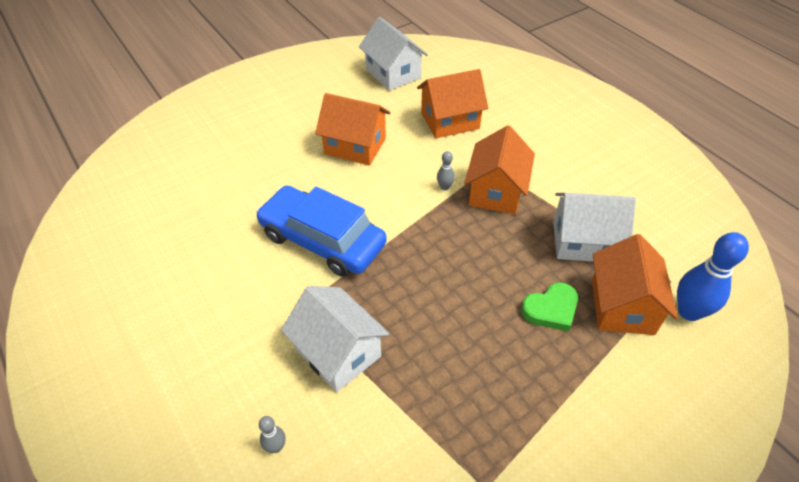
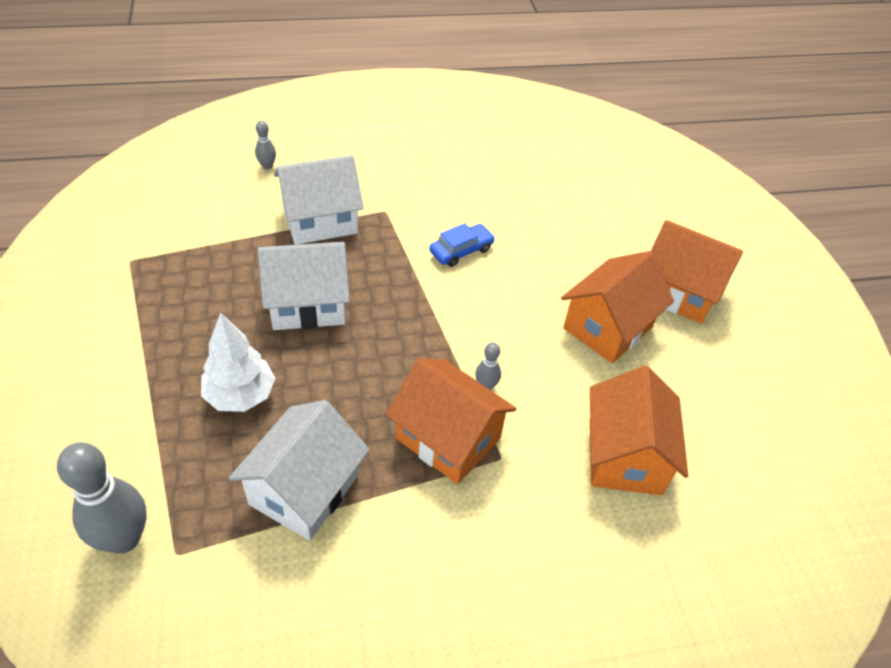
camera: 110 degrees right, 0 degrees up
(322, 240) = (461, 251): blue car -> blue car, size x0.44
(393, 73) = (776, 434): white house -> white house (308, 304)
(551, 309) = (240, 395): green heart -> white tree
(622, 306) = (189, 468): orange house -> orange house (679, 292)
(689, 312) = (124, 539): blue bowling pin -> grey bowling pin

